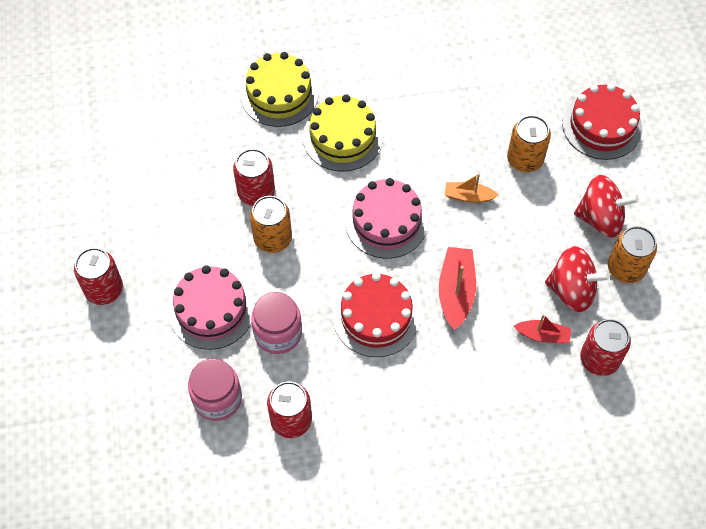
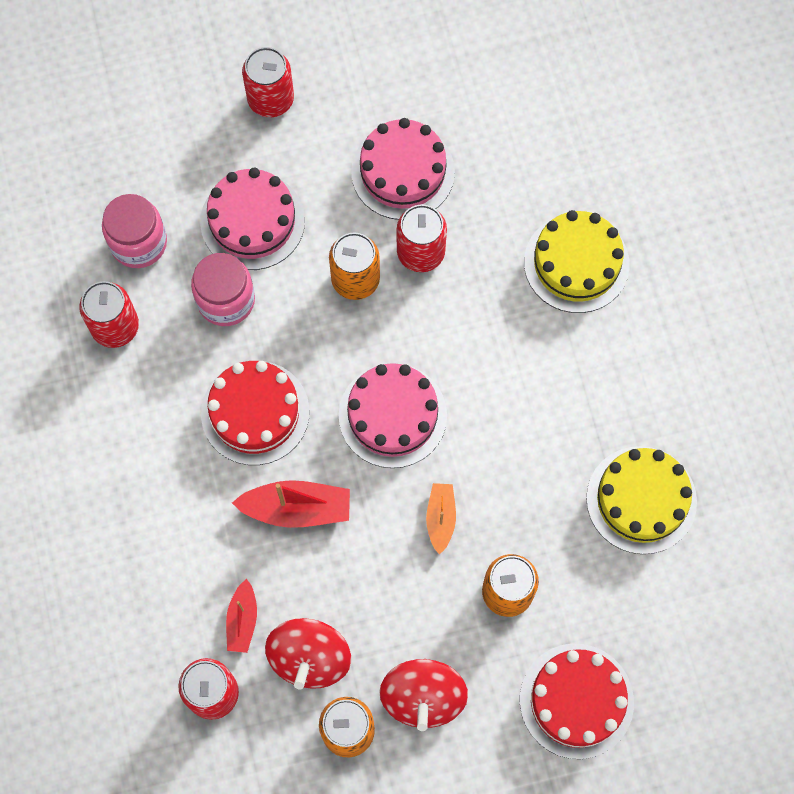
camera: 85 degrees right, 10 degrees up
(186, 199) = (403, 172): none -> pink cake
(342, 137) = (516, 350): yellow cake -> yellow cake (641, 500)

